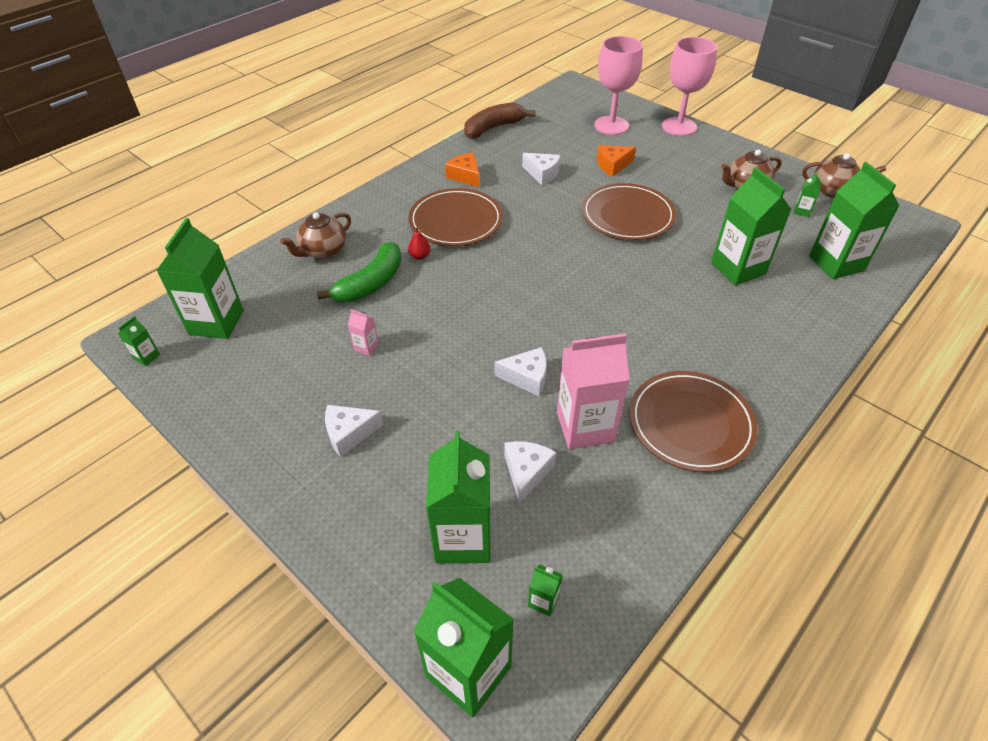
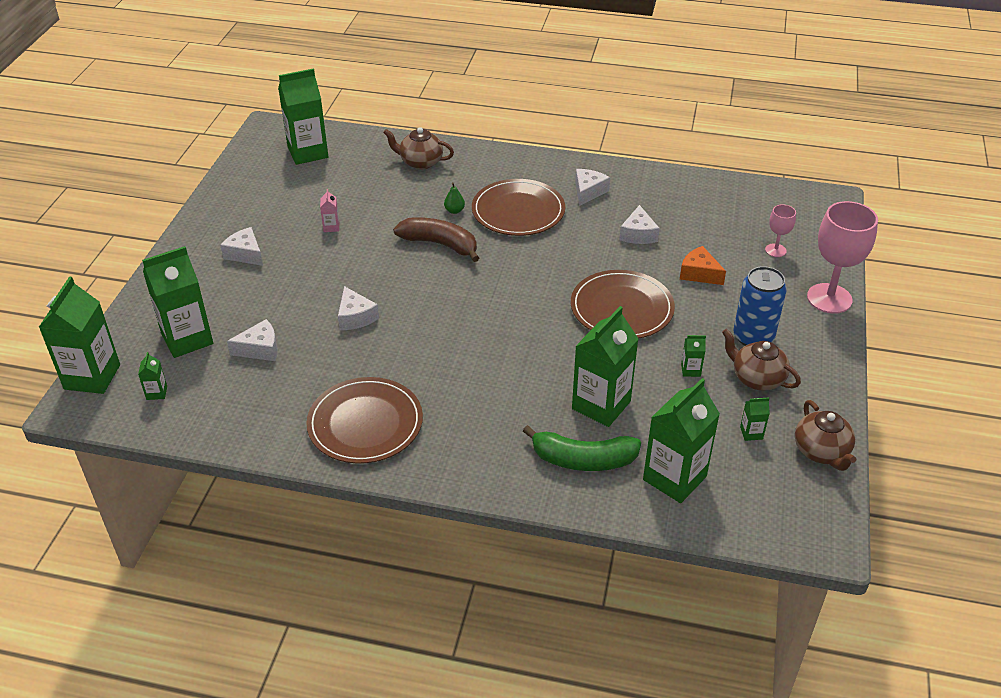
camera: 60 degrees right, 5 degrees down
(147, 357) = (257, 141): green carton -> green carton (690, 370)
(371, 283) = (402, 200): green banana -> green banana (583, 460)
(420, 256) = (454, 211): red pear -> green pear
(465, 176) = (588, 192): orange cheese -> white cheese
(493, 128) = (685, 179): brown banana -> brown banana (440, 244)
(585, 427) = (323, 365): pink carton -> none
(611, 125) = (775, 250): pink goblet -> pink goblet, size x0.50
(700, 171) = (753, 337): none -> blue can

